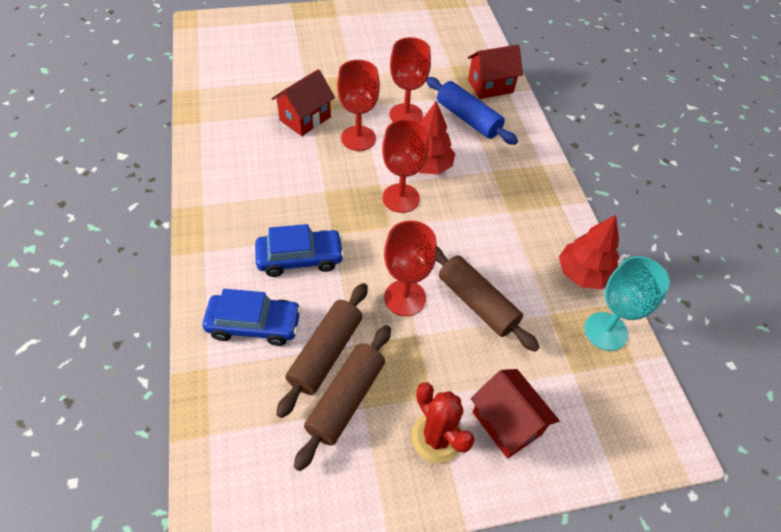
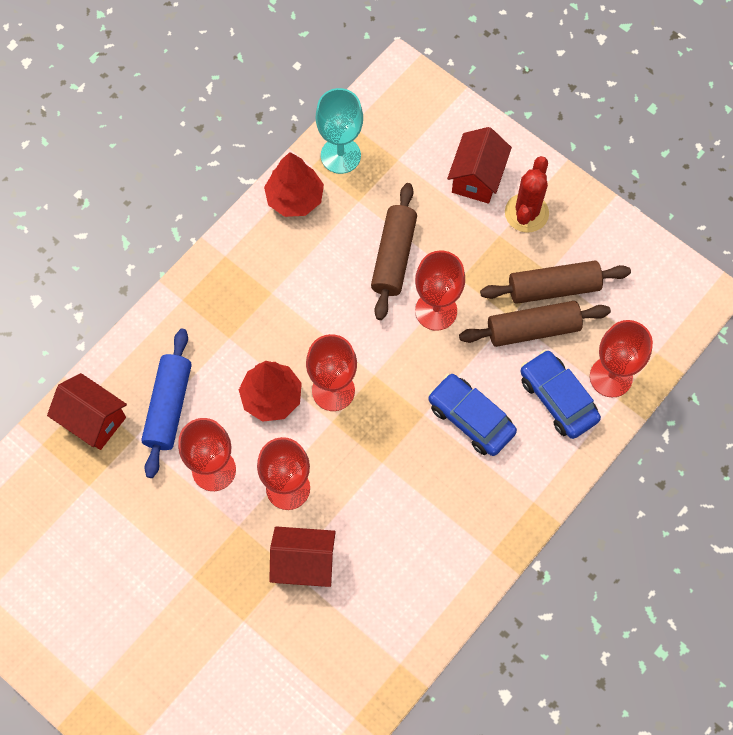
camera: 125 degrees left, 15 degrees up
(229, 378) = (611, 377): none -> red goblet

